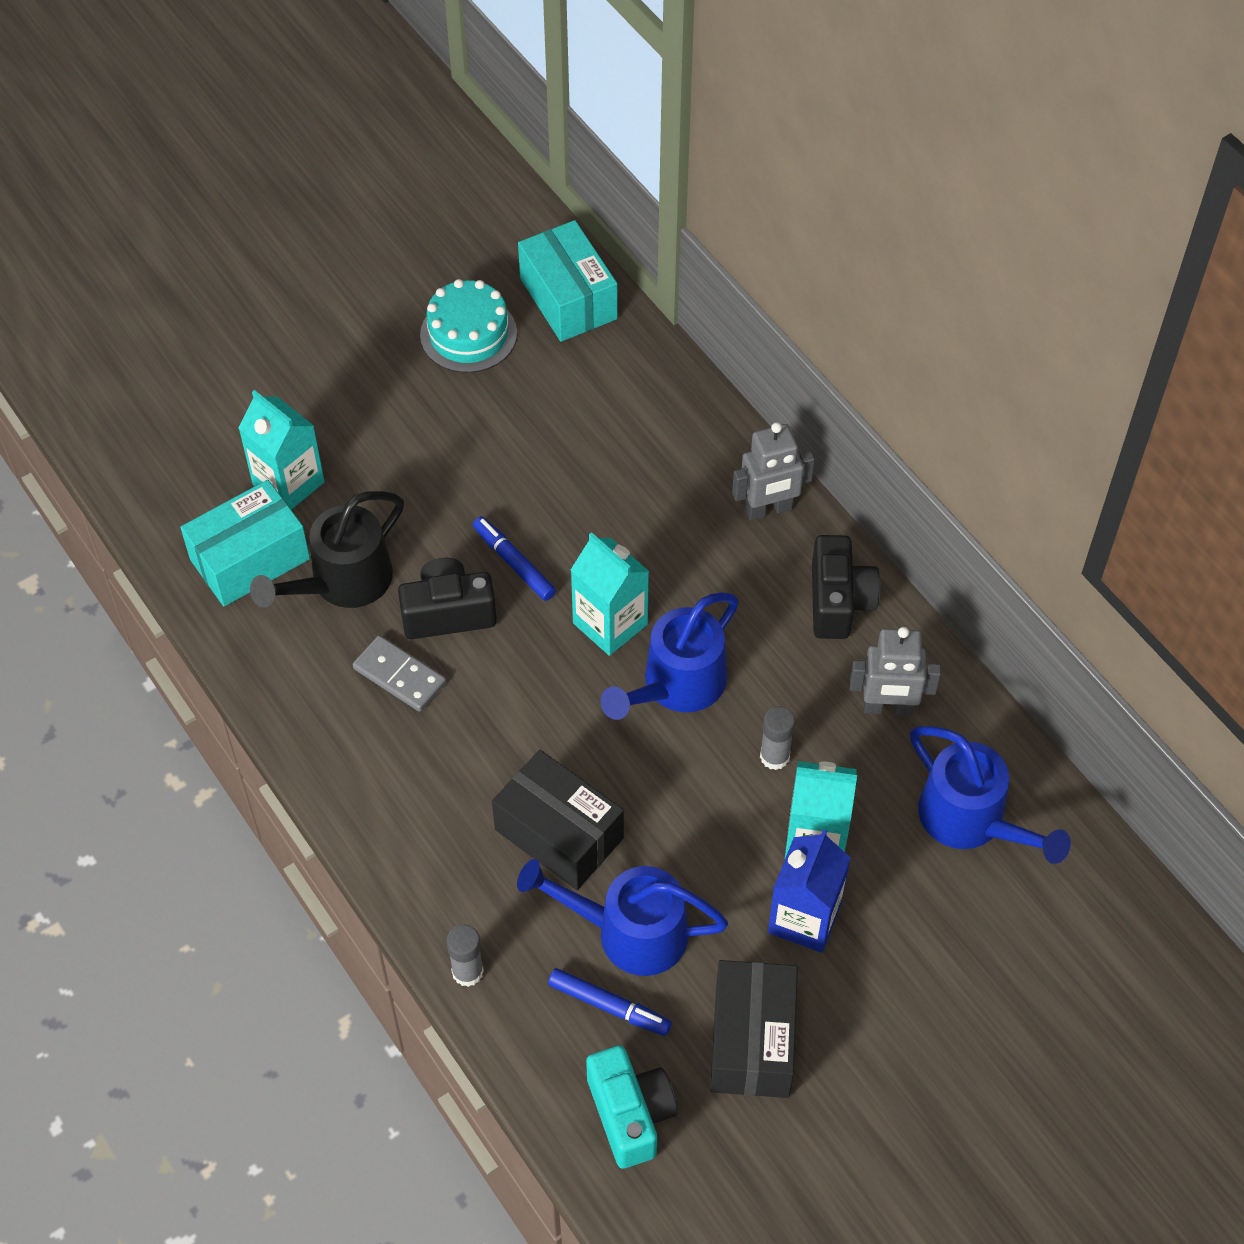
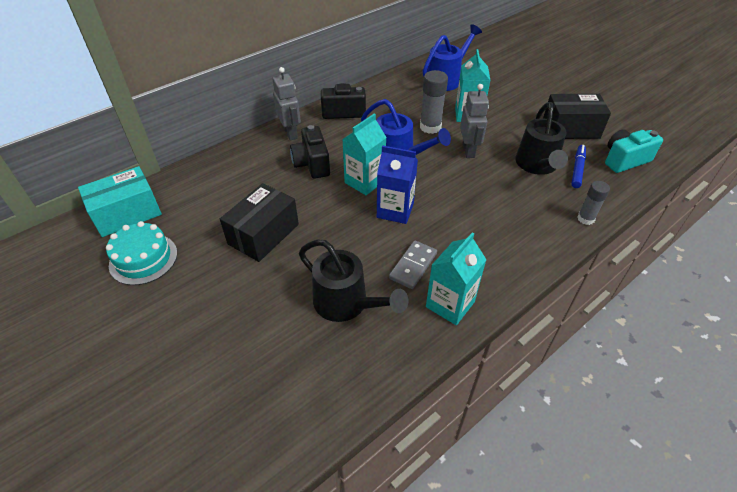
camera: 95 degrees left, 10 degrees down
(250, 559) = (330, 363): turquoise box -> none
(288, 483) = (261, 348): turquoise carton -> turquoise carton (450, 304)
(448, 613) = (365, 248): black camera -> black camera (312, 164)
(514, 563) = (327, 222): blue marker -> none
(559, 834) = (494, 192): black box -> black box (263, 234)
(628, 932) = (537, 166): blue watering can -> black watering can
(774, 756) = (430, 127): grey glue stick -> grey glue stick, size x1.55
(804, 918) = (507, 117): blue carton -> blue carton (395, 210)
(888, 708) = (397, 98): grey robot -> grey robot (468, 150)

